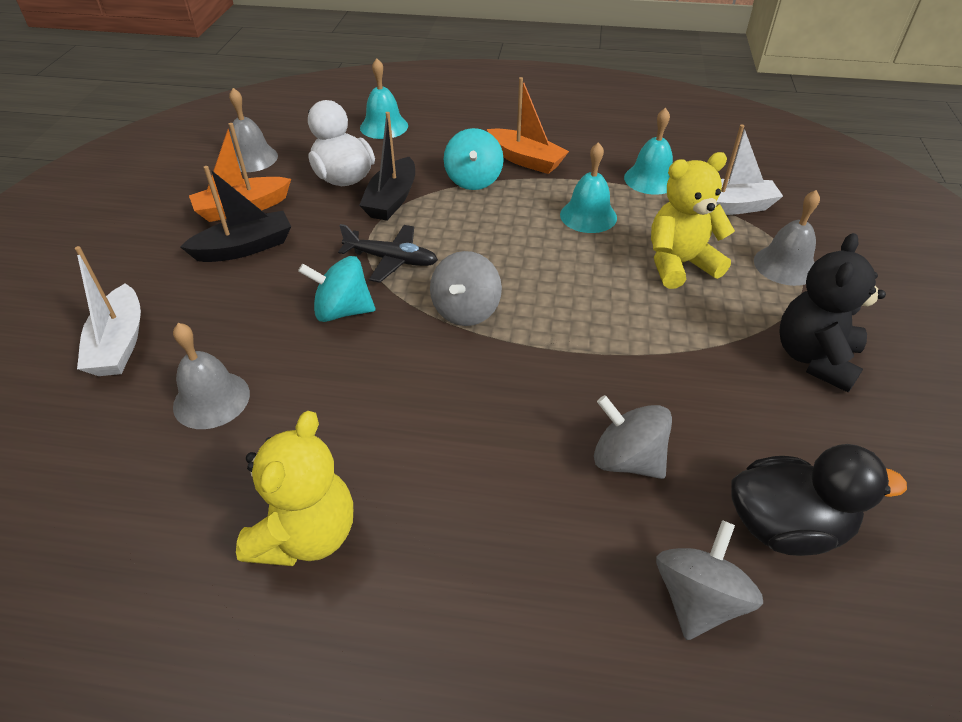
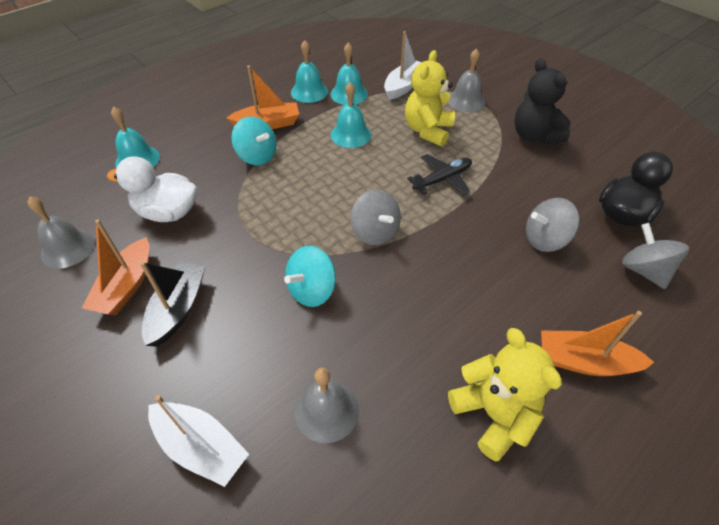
camera: 50 degrees left, 5 degrees up
(391, 259) = (288, 238): black plane -> black plane (442, 179)
(392, 200) = (226, 203): black boat -> none
(458, 593) = (584, 362): none -> orange boat
(612, 154) = (309, 92): none -> turquoise bell

